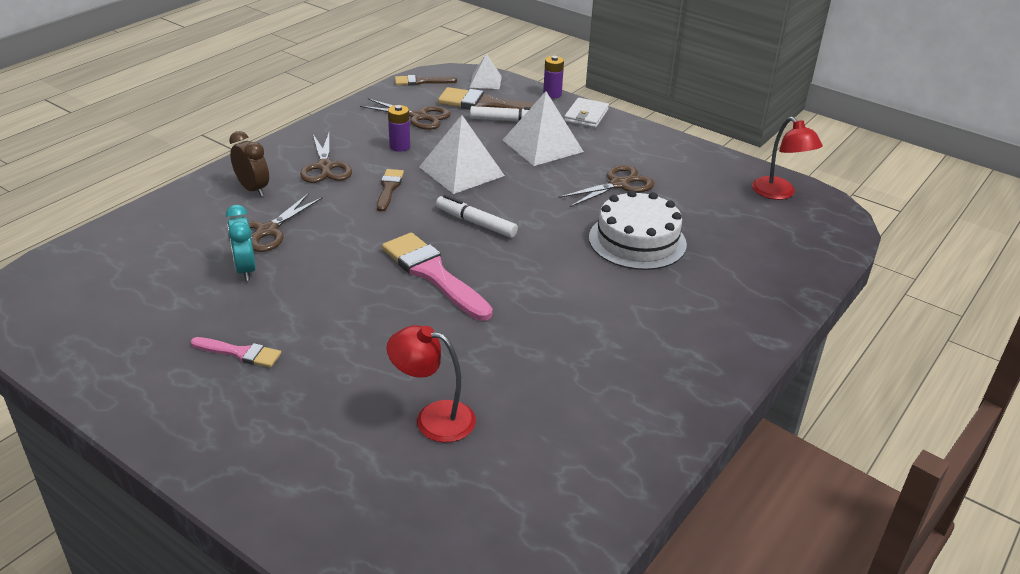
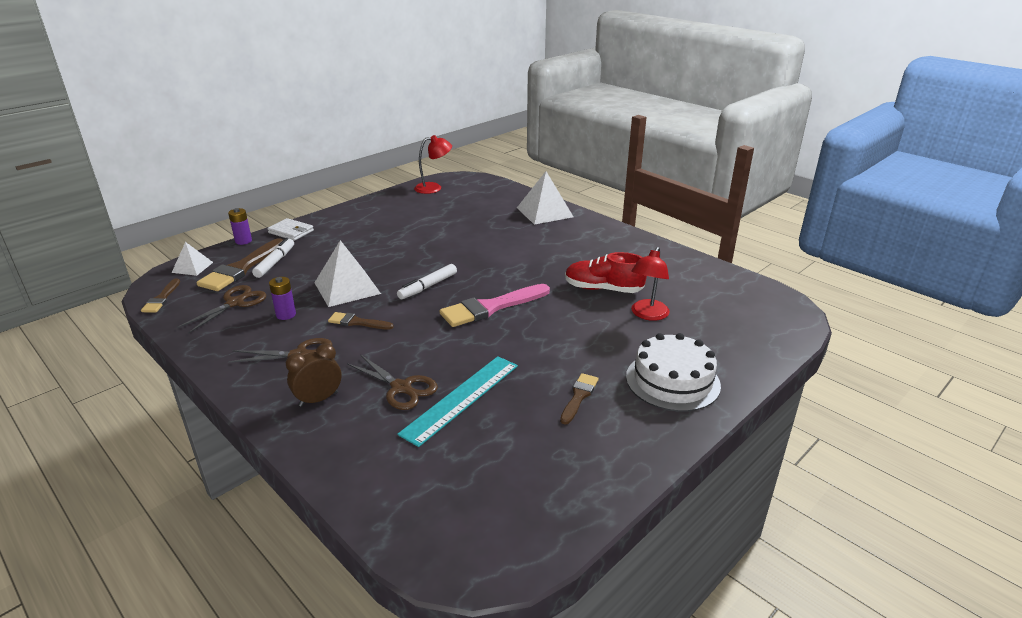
camera: 80 degrees left, 5 degrees down
(240, 353) = (579, 396): pink brush -> brown brush
(245, 270) = (461, 398): turquoise clock -> turquoise ruler
(502, 372) = (603, 289): none -> red shoe
(542, 146) = (327, 252): white pyramid -> white pyramid (544, 212)
(619, 184) = (399, 231): brown scissors -> none
(637, 241) = (471, 233): white cake -> white cake (672, 381)

